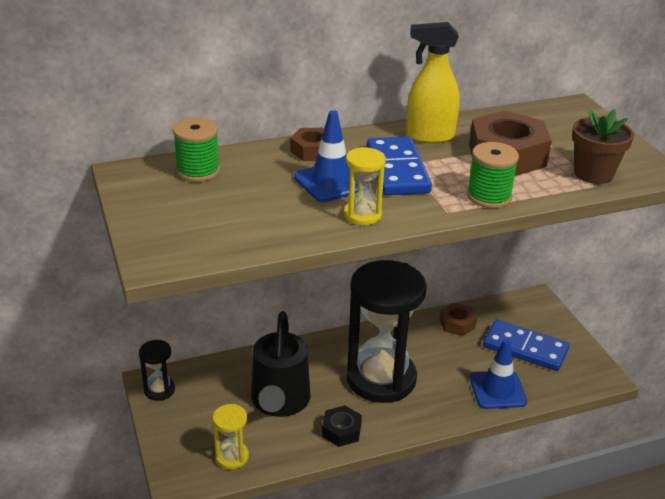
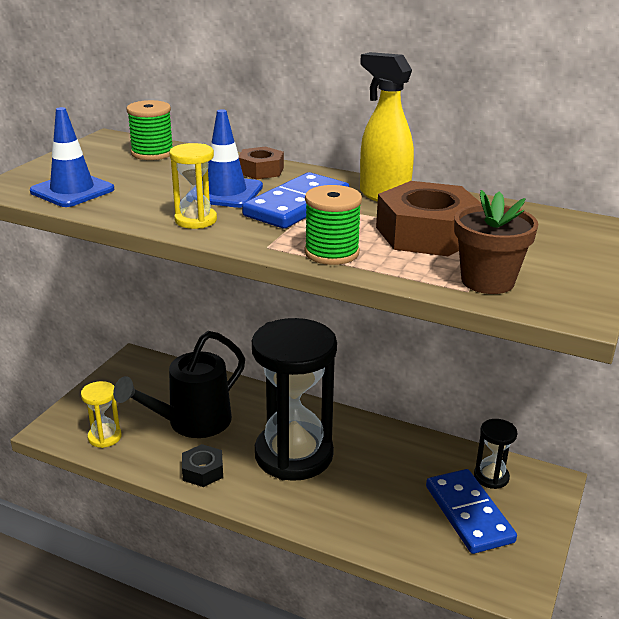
camera: 45 degrees right, 5 degrees down
(159, 390) = (131, 366): black hourglass -> black hourglass (491, 477)
(457, 324) = (431, 454): brown nut -> none
(497, 390) = (383, 529): blue traffic cone -> blue traffic cone (72, 190)

